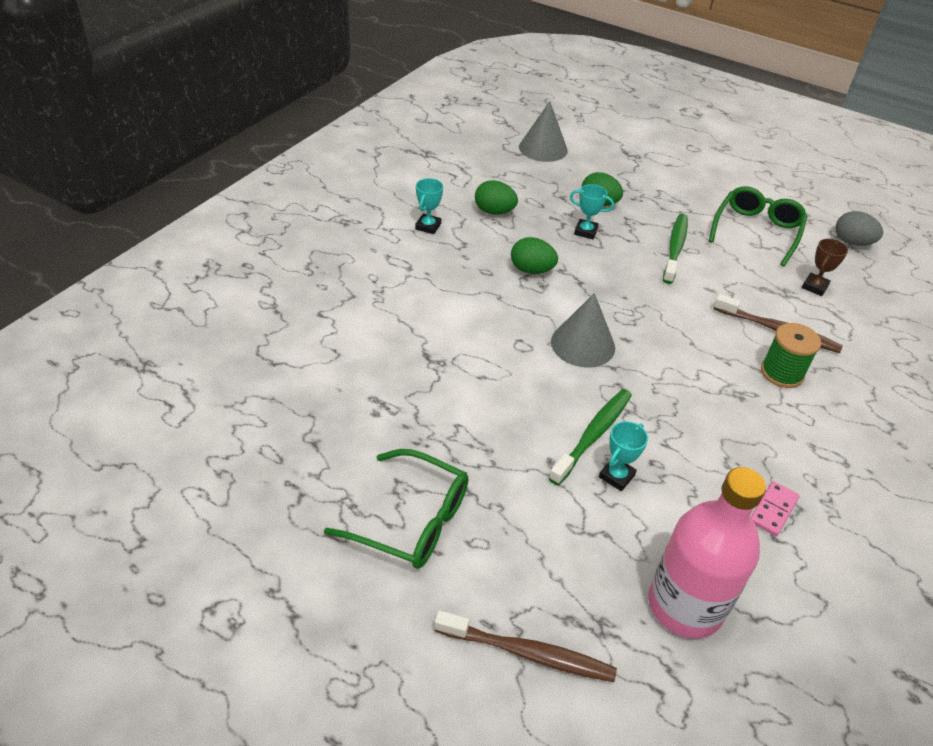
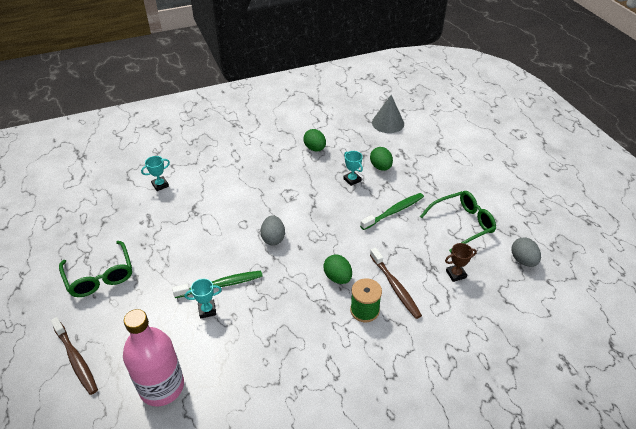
camera: 40 degrees right, 0 degrees up
(428, 226) = (271, 143): turquoise trophy -> turquoise trophy (160, 185)
(531, 270) = (295, 188): green egg -> green egg (337, 277)
(583, 344) = (273, 238): grey cone -> grey egg
(773, 510) = (262, 374): pink domino -> none

